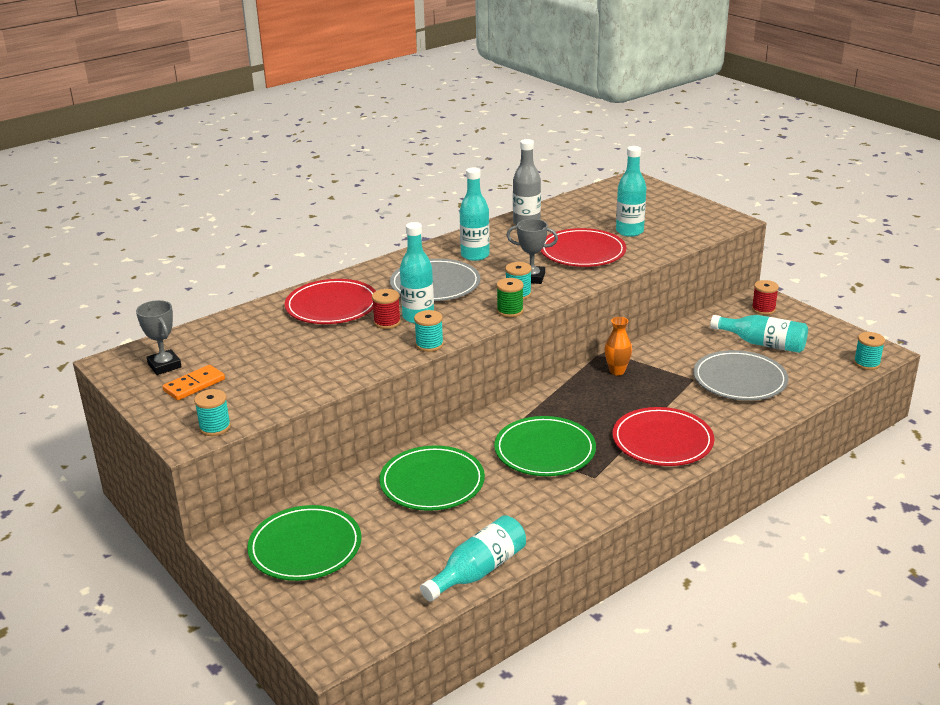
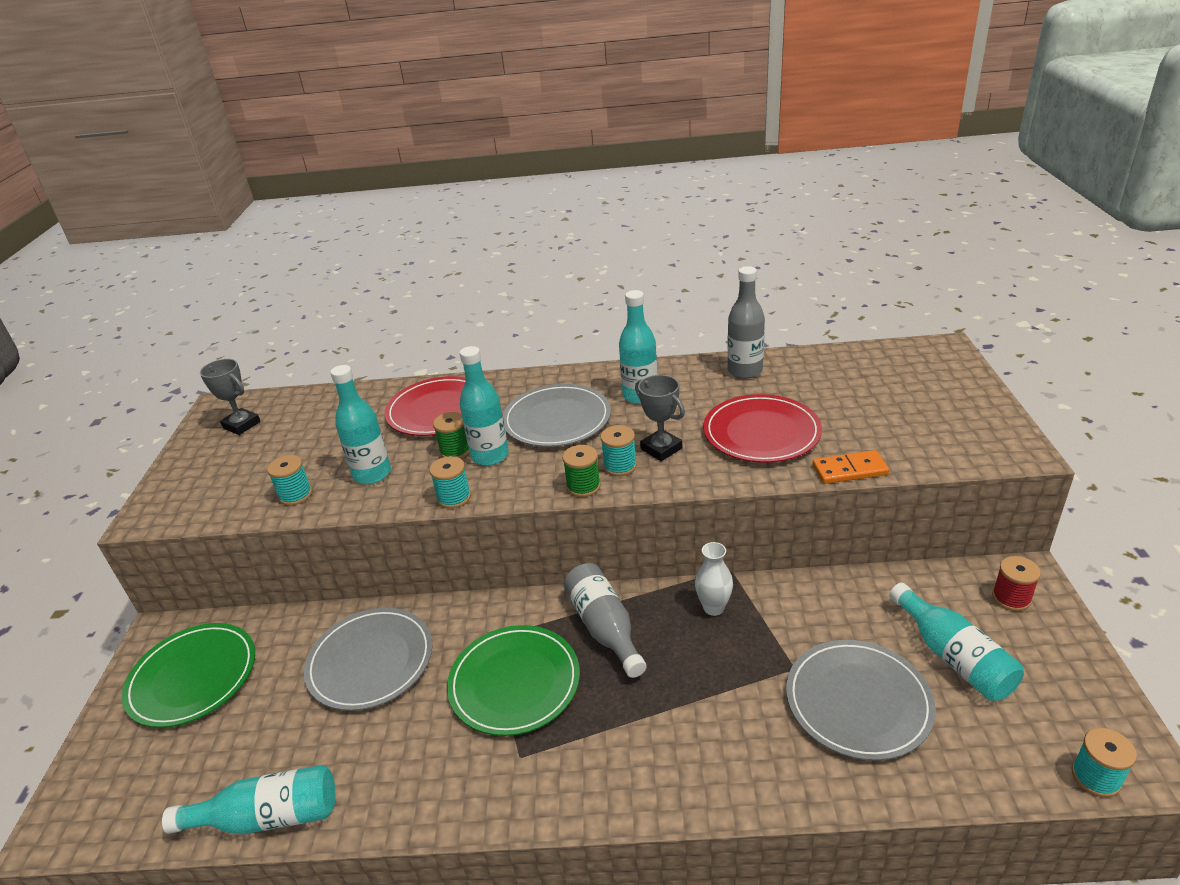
camera: 40 degrees right, 5 degrees up
(164, 366) = (241, 425): grey trophy -> grey trophy turned 60 degrees counterclockwise
(194, 385) = (230, 457): orange domino -> orange domino (849, 470)
(215, 427) = (178, 514): turquoise spool -> turquoise spool (295, 495)
(387, 322) = (455, 451): red spool -> green spool
(432, 482) = (370, 661): green plate -> grey plate
(565, 405) = (604, 628): none -> grey bottle
(617, 371) = (713, 607): orange vase -> white vase
(629, 231) = (854, 422): turquoise bottle -> turquoise bottle (372, 474)
(662, 440) = (654, 747): red plate -> none

